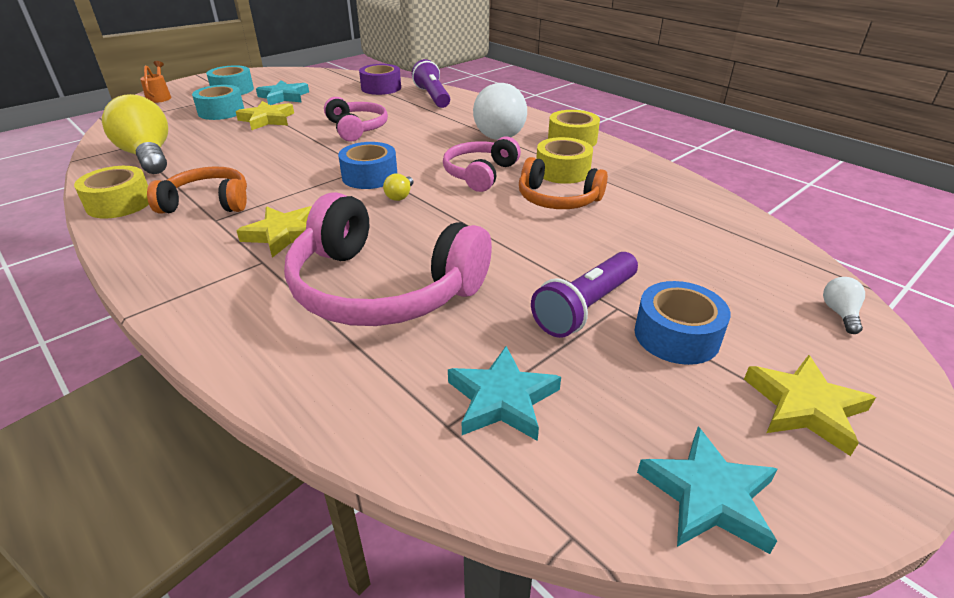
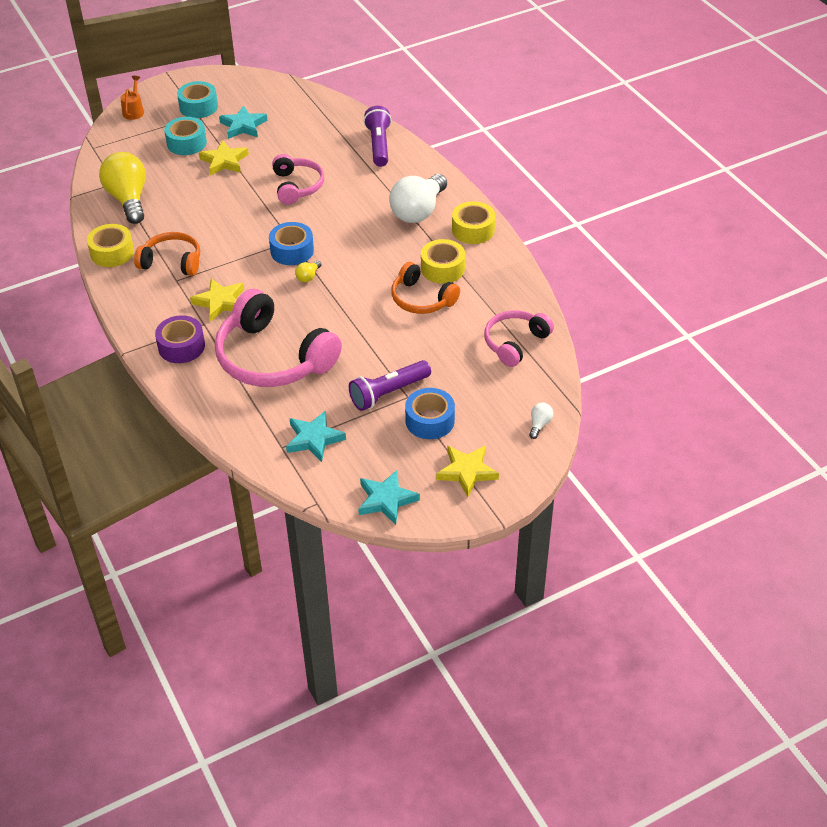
camera: 15 degrees right, 10 degrees up
(381, 88) = (335, 123): purple tape -> purple tape (181, 346)
(480, 174) = (376, 261): pink headphones -> pink headphones (515, 343)

